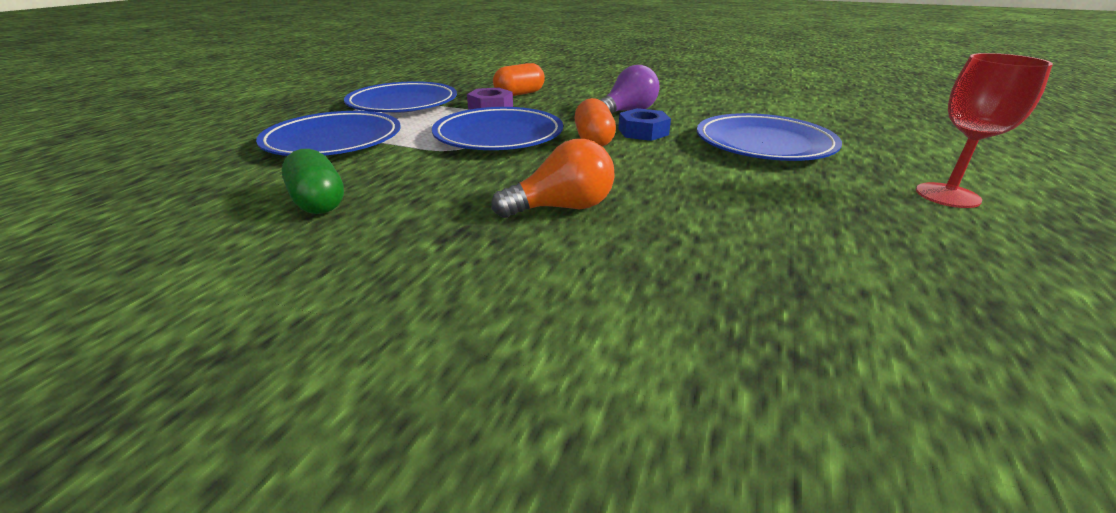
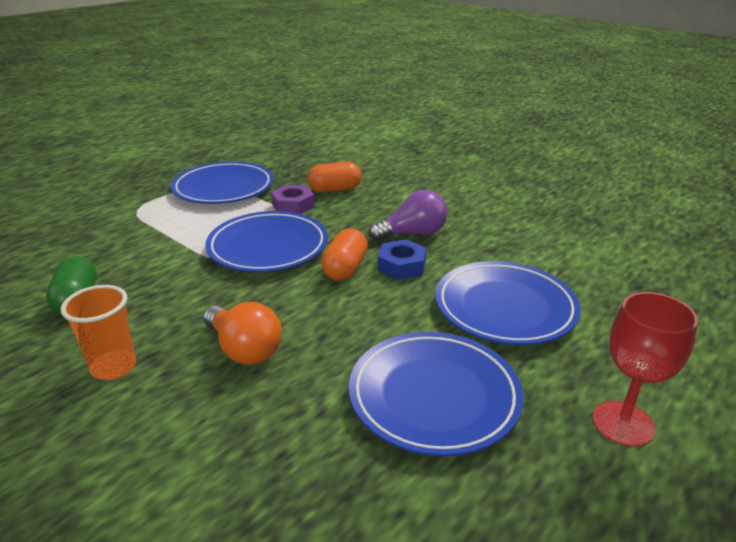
camera: 20 degrees right, 0 degrees up
(333, 141) = (136, 229): blue plate -> blue plate (434, 396)
(426, 246) = (114, 367): none -> orange cup
(562, 208) = (244, 349): orange light bulb -> orange light bulb turned 45 degrees clockwise

